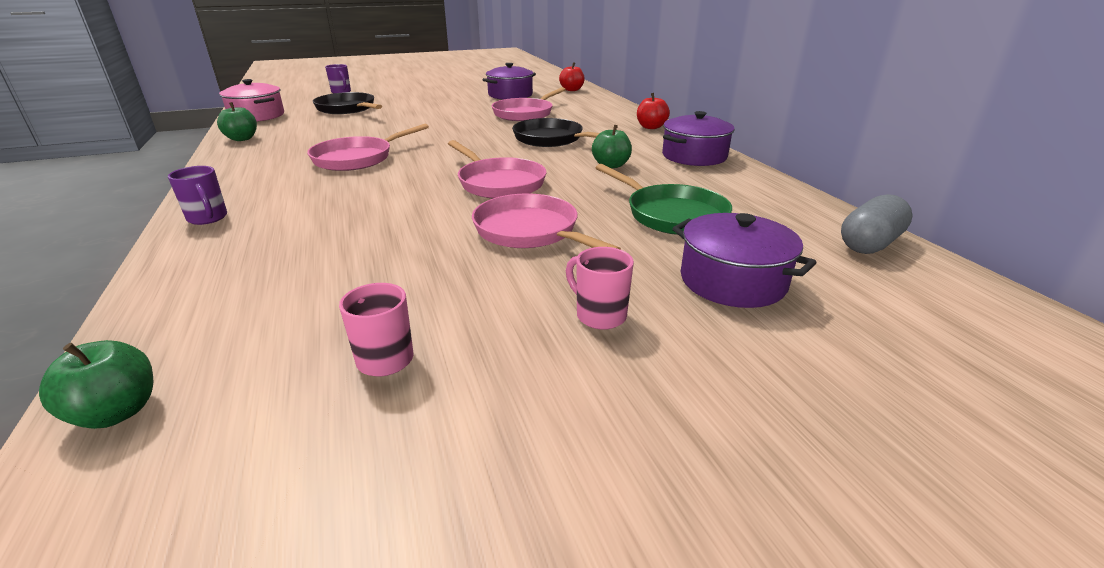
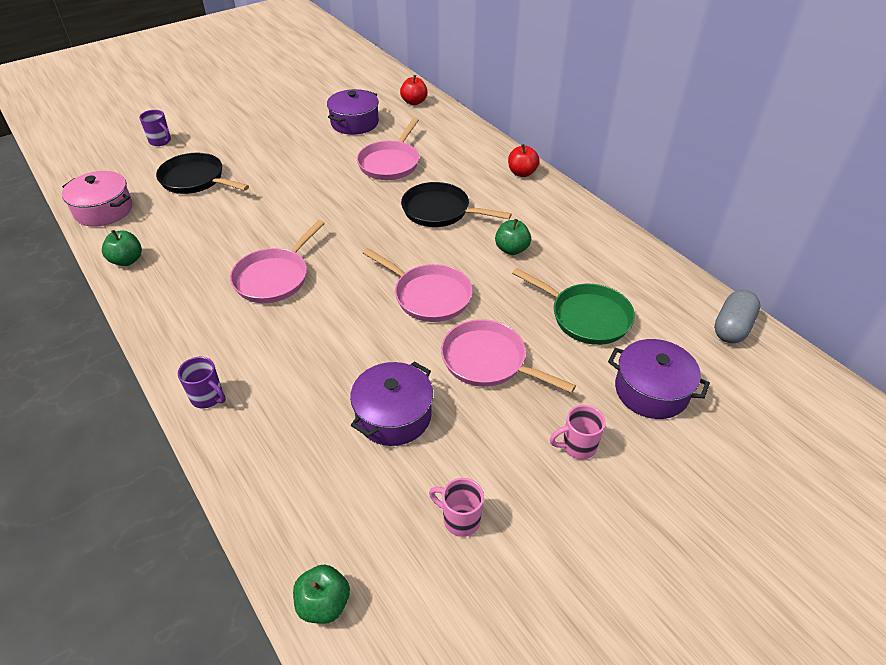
camera: 15 degrees left, 15 degrees up
(599, 315) = (577, 446): pink mug -> pink mug turned 45 degrees counterclockwise
(694, 156) = (576, 221): purple pot -> purple pot (393, 415)

